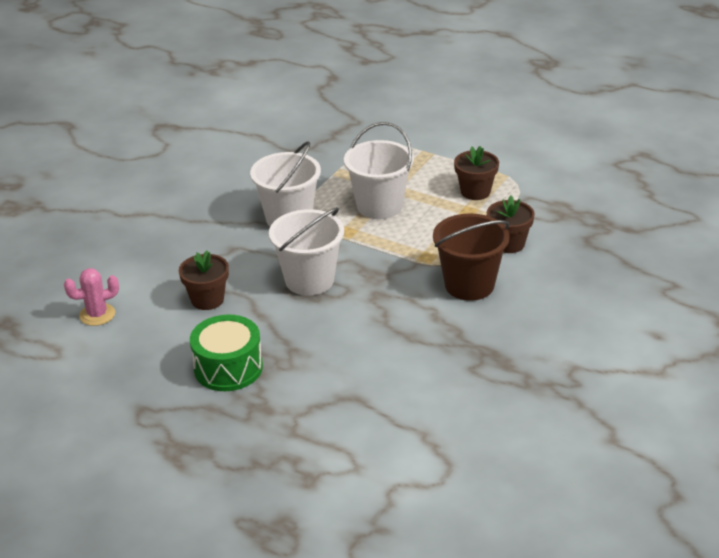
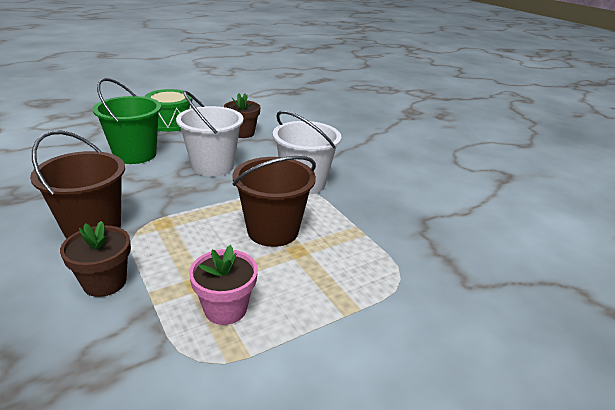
camera: 115 degrees right, 5 degrees down
(97, 315) = (271, 108): pink cactus -> none
(337, 341) = (135, 154): none -> green bucket
(379, 206) = (273, 231): white bucket -> brown bucket
(475, 192) = (225, 308): brown flower pot -> pink flower pot

